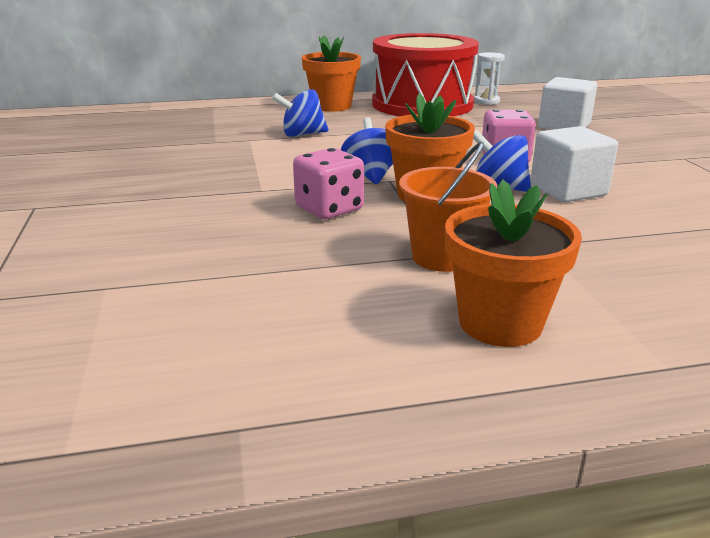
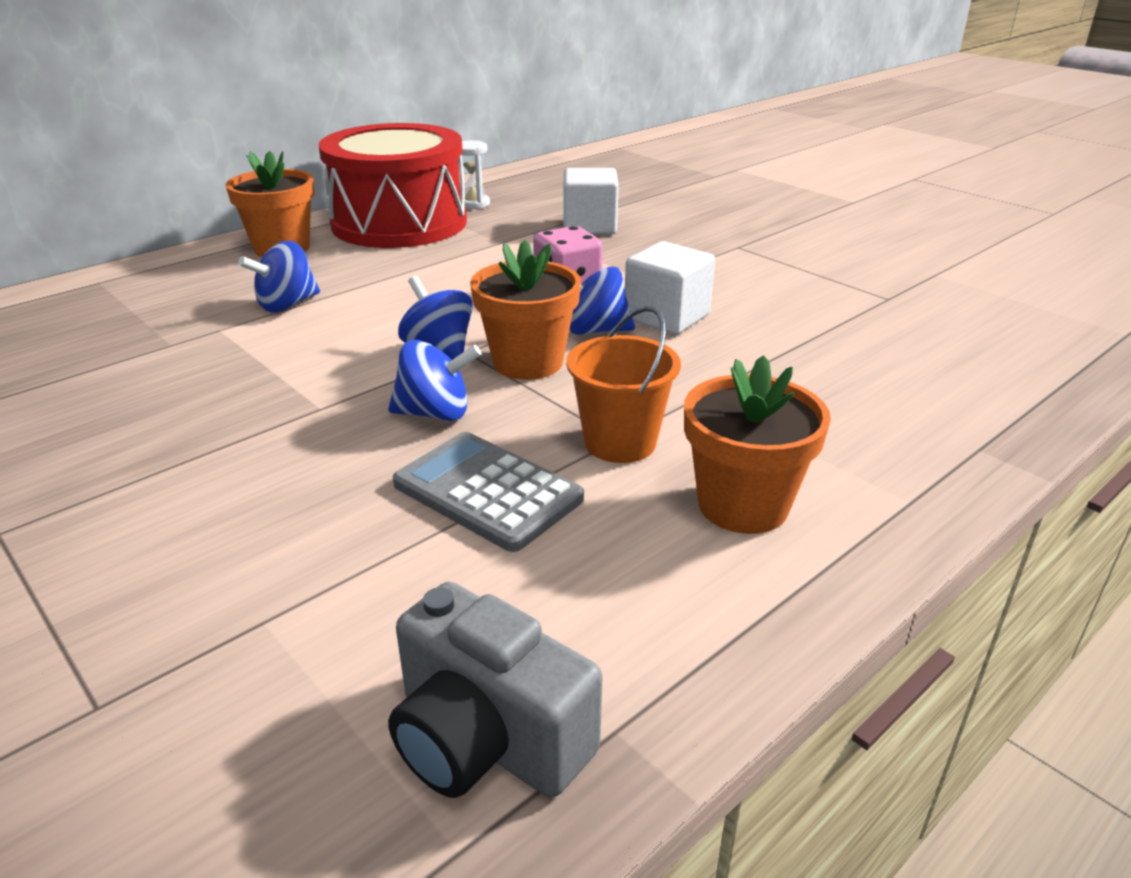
camera: 30 degrees left, 5 degrees up
(152, 398) = (487, 739): none -> grey camera
(313, 260) = (487, 492): none -> grey calculator
(329, 209) = (435, 413): pink dice -> blue spinning top

